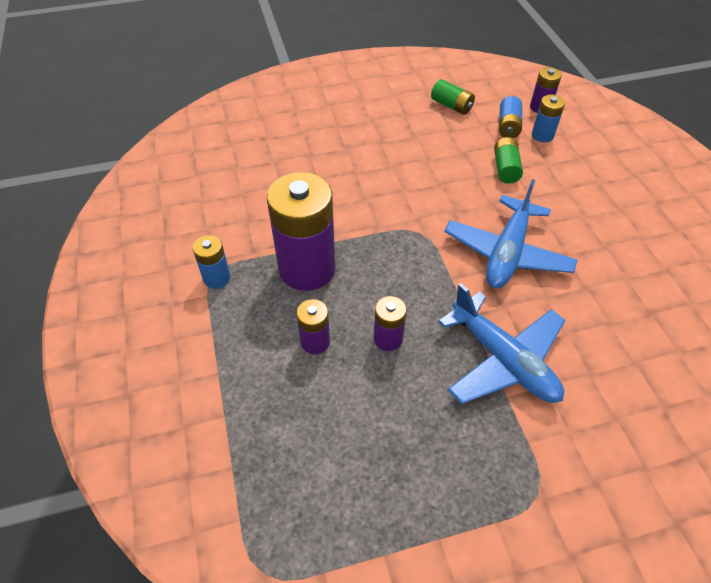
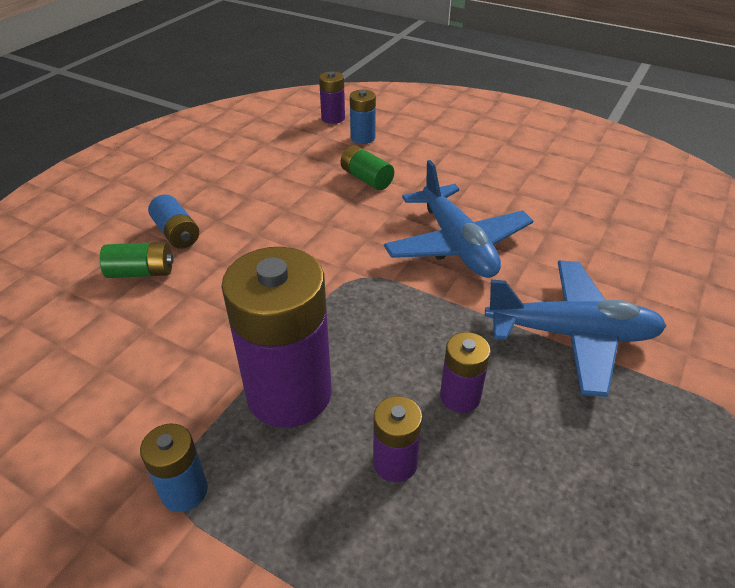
camera: 45 degrees left, 10 degrees down
(451, 106) = (251, 153): green battery -> green battery (141, 272)
(508, 126) = (325, 145): blue battery -> blue battery (176, 233)

